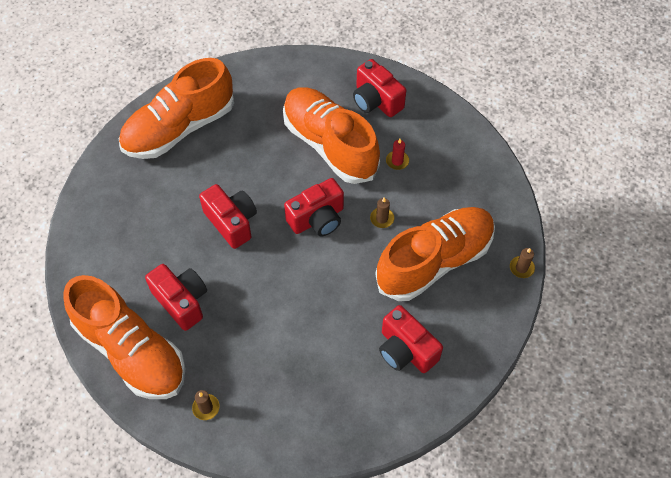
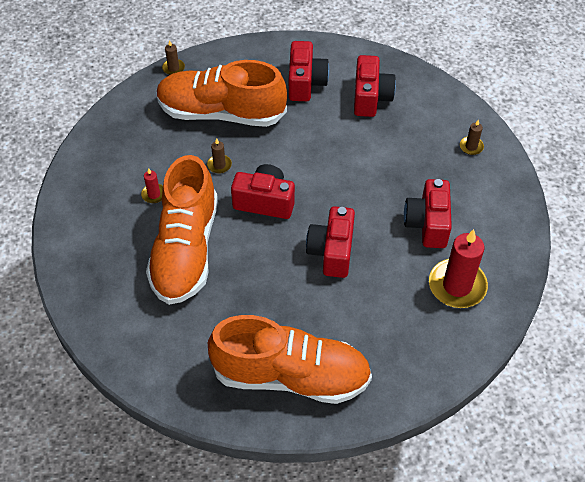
camera: 135 degrees left, 5 degrees down
(119, 270) = (457, 285): none -> red candle
(131, 351) = (495, 219): orange shoe -> none
(376, 101) = (102, 255): red camera -> red camera (371, 97)

